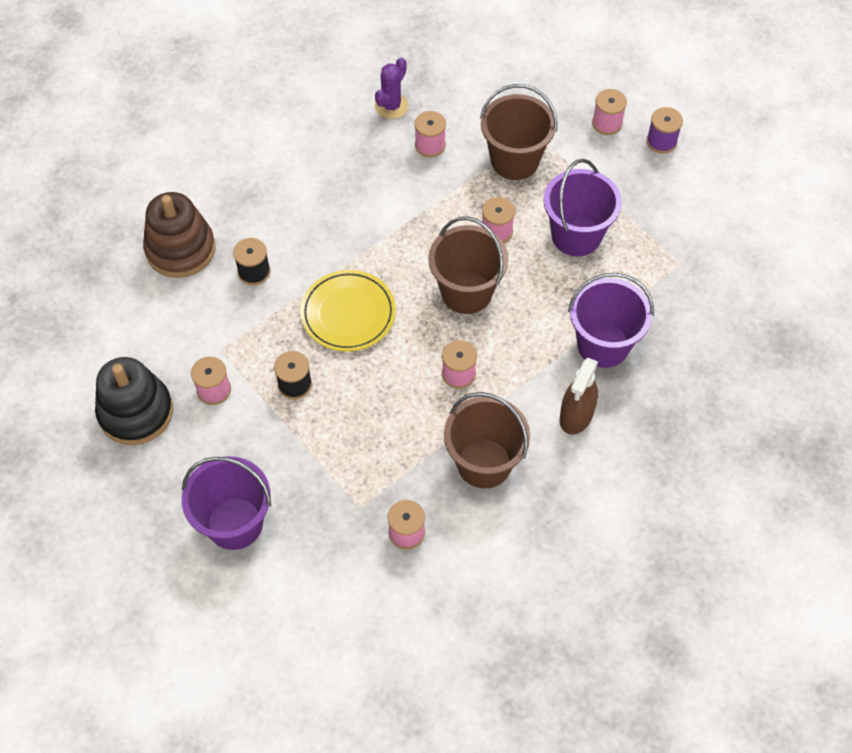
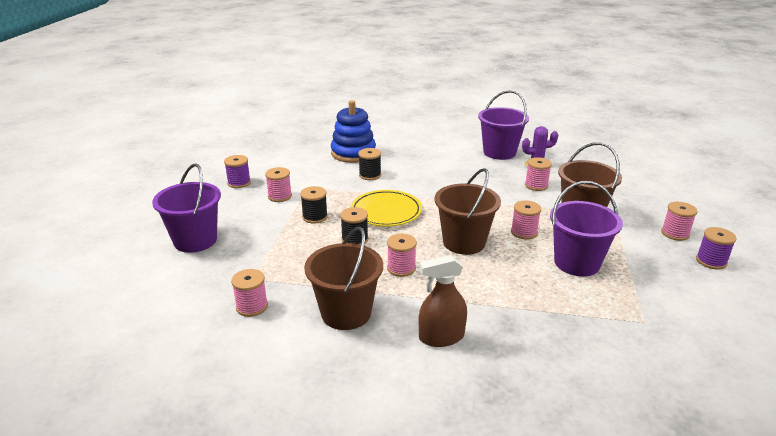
camera: 50 degrees right, 30 degrees down
(136, 412) = (239, 183): black stacking toy -> purple spool
(180, 249) = (353, 153): brown stacking toy -> blue stacking toy
(374, 378) = (355, 239): none -> black spool
(603, 345) = (517, 319): purple bucket -> purple bucket (499, 152)

